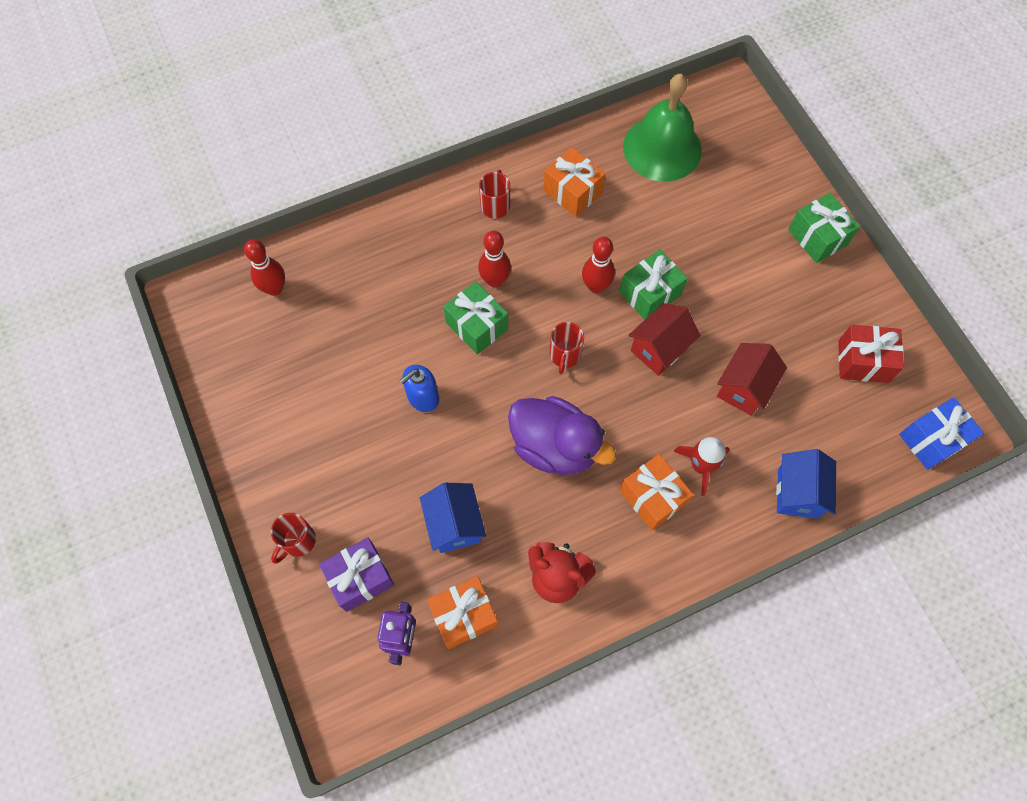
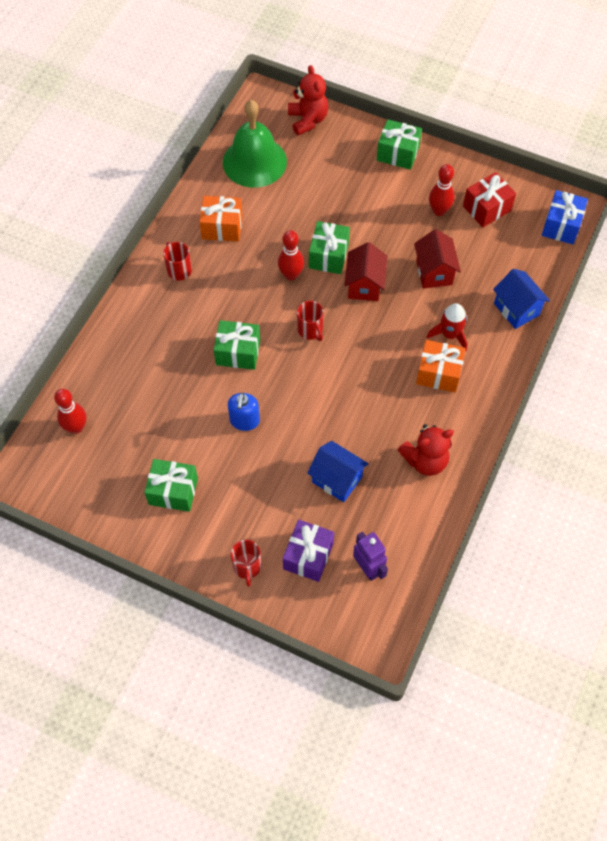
camera: 40 degrees left, 5 degrees down
(300, 414) = (173, 491): none -> green gift
(464, 615) = (391, 526): orange gift -> none
(495, 280) = (223, 316): red bowling pin -> red bowling pin (439, 211)
(555, 446) = (355, 388): purple duck -> none
(753, 141) = (308, 120): none -> red teddy bear

